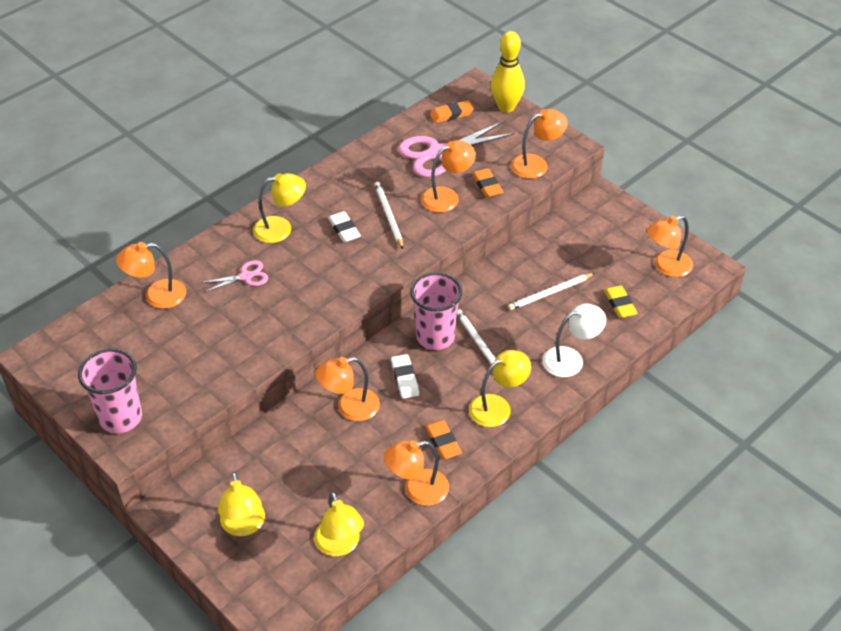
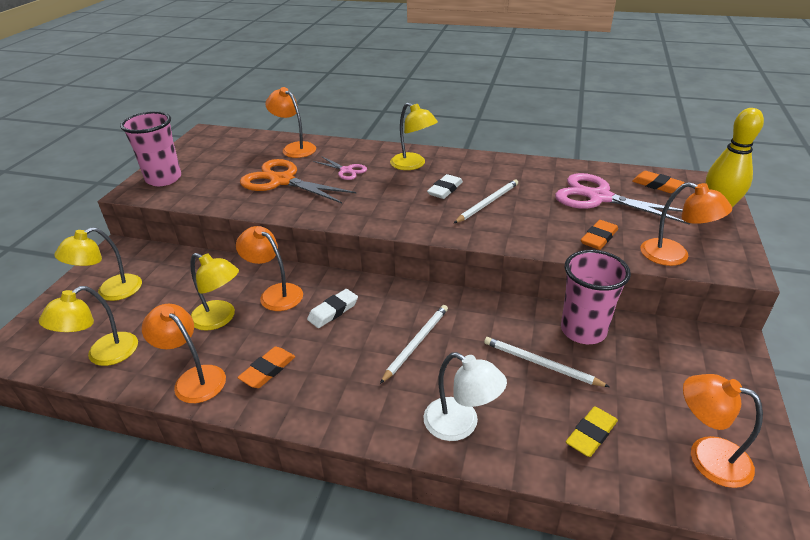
camera: 60 degrees right, 10 degrees down
(220, 328) = (282, 181): none -> orange scissors
(435, 337) = (401, 308): pink cup -> pink cup (583, 330)
(447, 197) = (551, 222): orange lamp -> none
(497, 407) = (342, 392): yellow lamp -> yellow lamp (220, 319)

